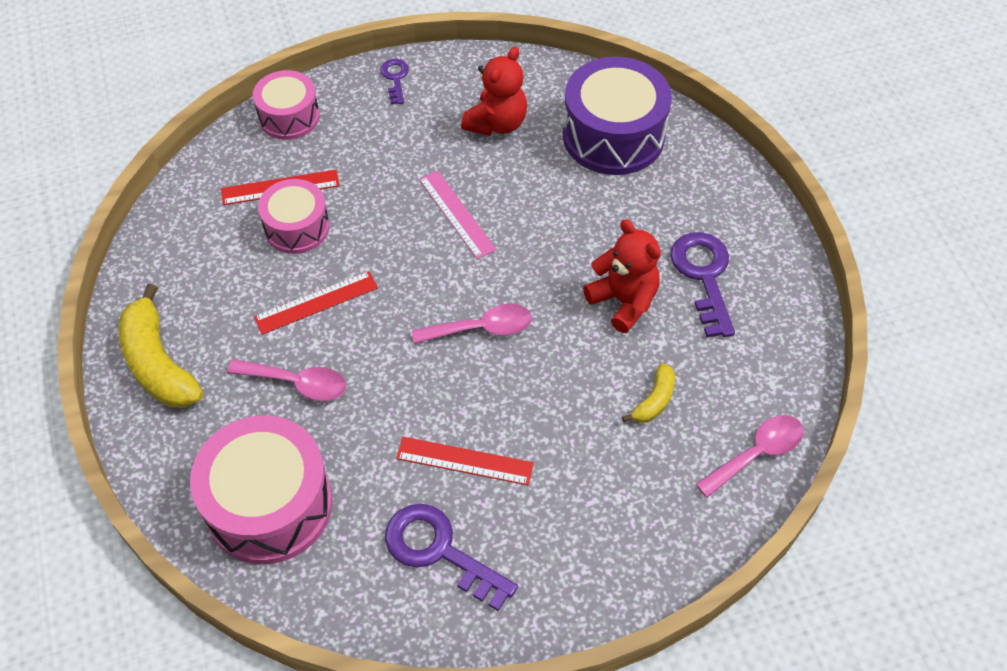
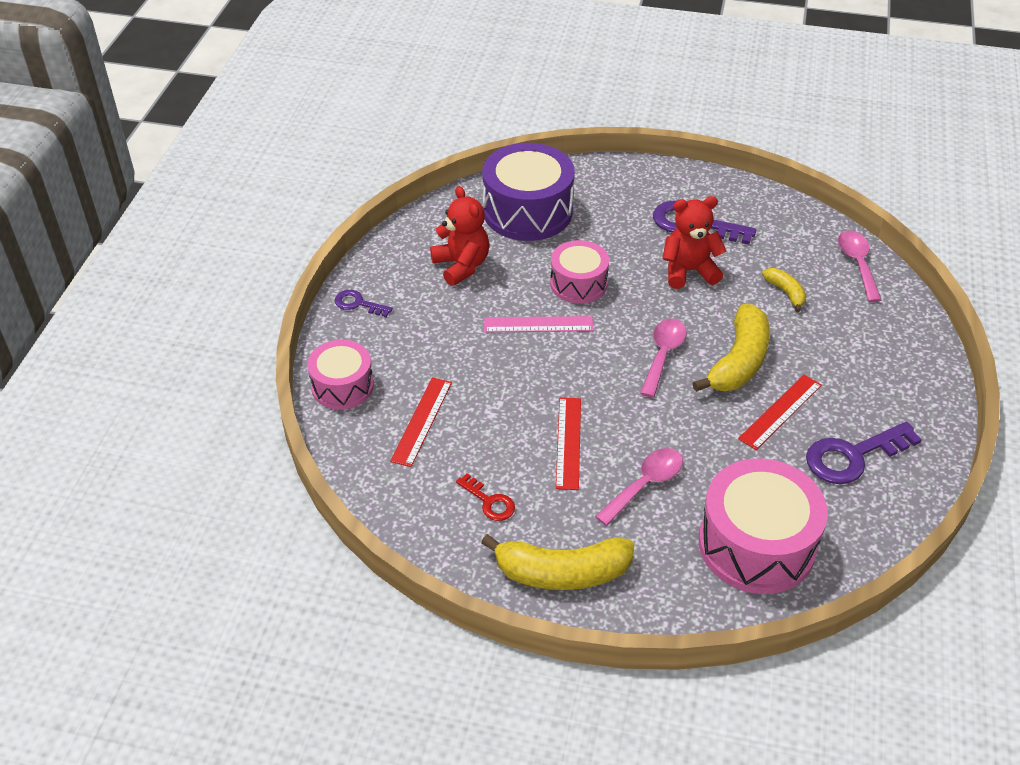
camera: 60 degrees left, 10 degrees down
(213, 276) = (489, 502): none -> red key
(297, 227) = (476, 426): pink drum -> pink drum (578, 283)
(515, 397) = (738, 361): none -> yellow banana

